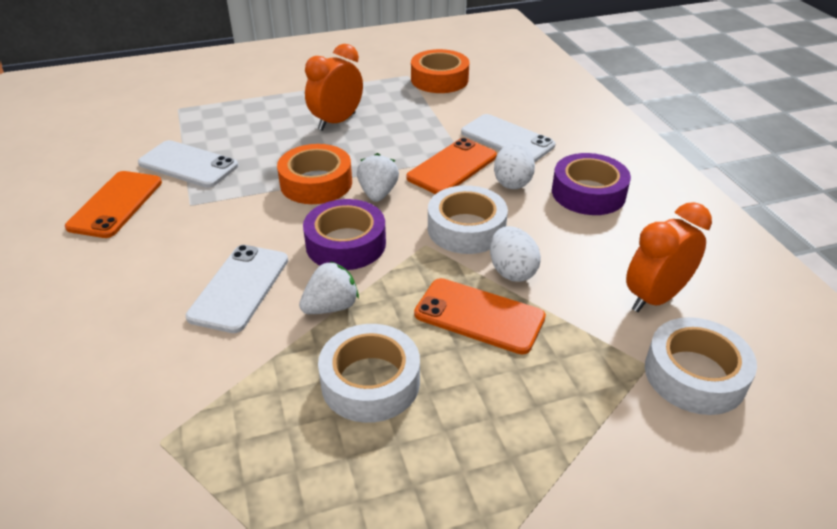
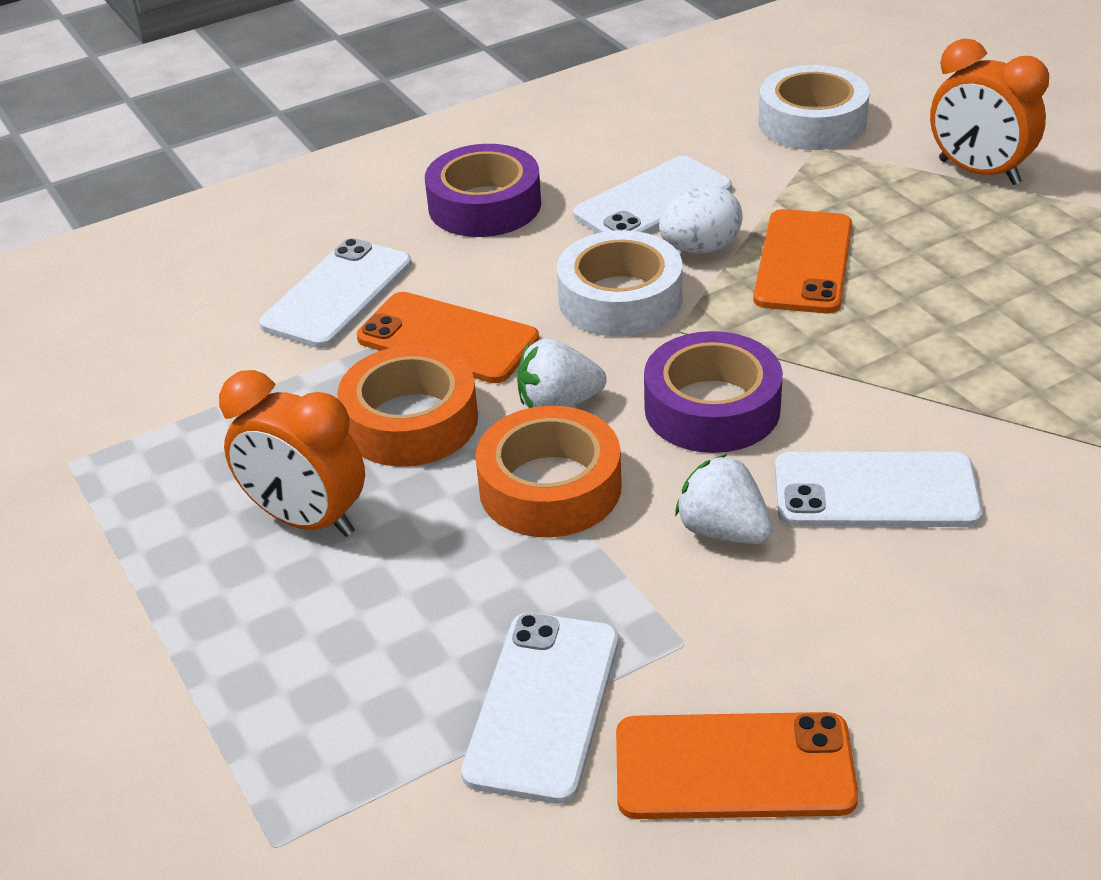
camera: 100 degrees left, 0 degrees up
(331, 307) = (861, 387): white strawberry -> white strawberry (723, 531)
(370, 382) = (969, 323): white tape -> none
(439, 79) = (92, 411): orange tape -> orange tape (411, 421)
(512, 182) = (476, 273): white egg -> none
(578, 261) = (653, 202): none -> white phone
(655, 298) = (698, 147): orange clock -> orange clock (978, 172)

